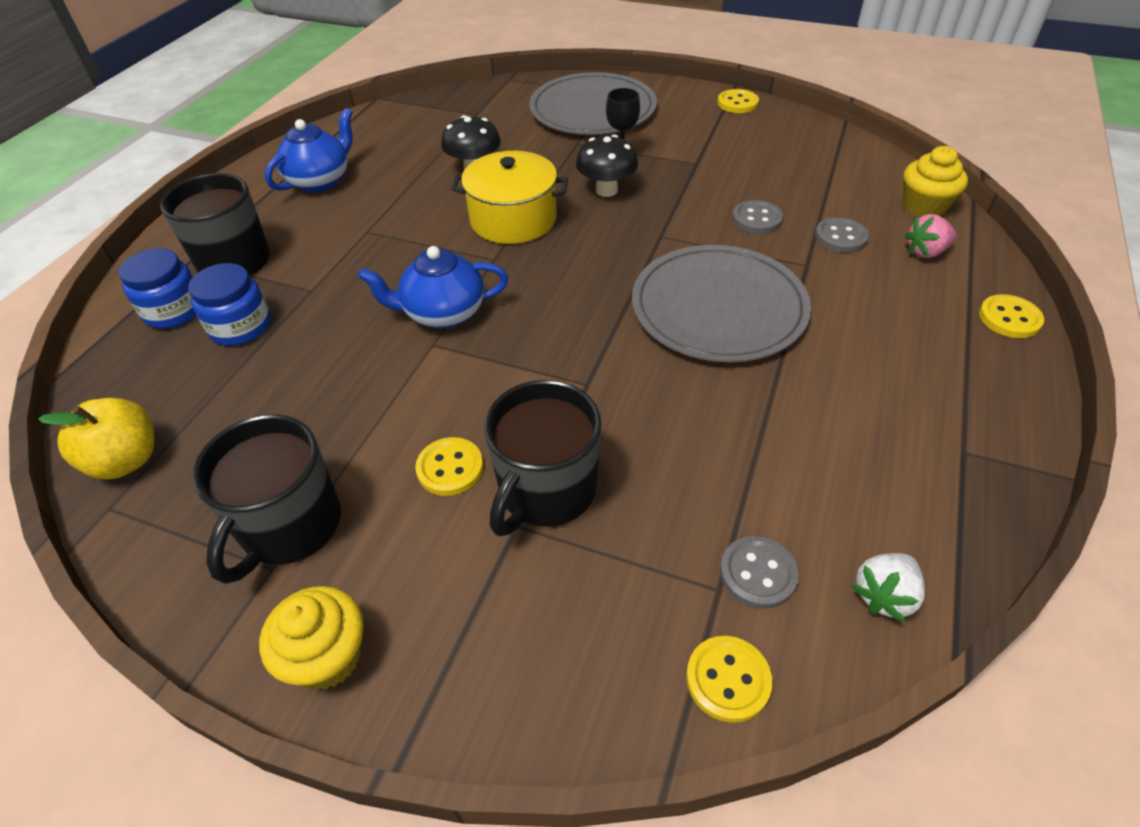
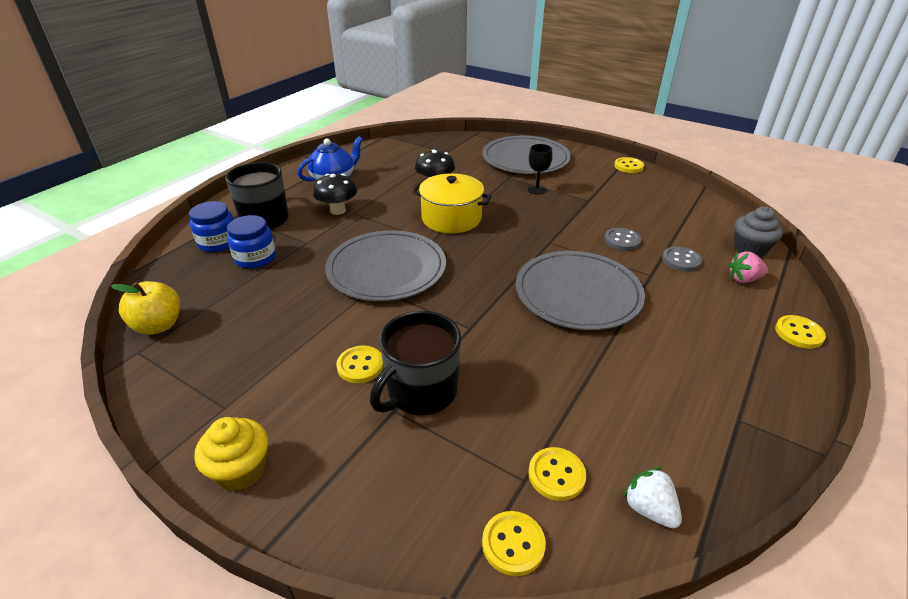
camera: 10 degrees right, 10 degrees down
(290, 527) = (244, 384): black mug -> none
(443, 313) = (386, 269): blue teapot -> grey plate
(606, 190) = (520, 209): black mushroom -> black mushroom (338, 210)
(757, 573) = (556, 475): grey button -> yellow button
(884, 595) = (649, 509): white strawberry -> white strawberry turned 90 degrees clockwise
(924, 206) = (750, 249): yellow cupcake -> grey cupcake

